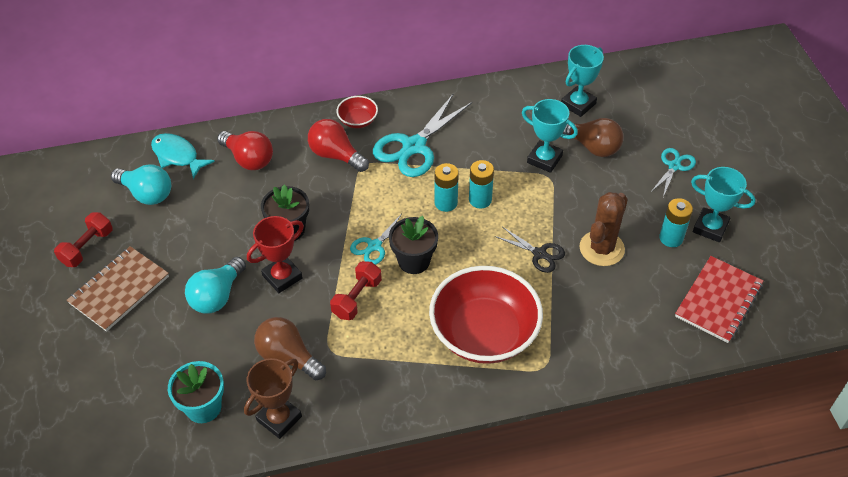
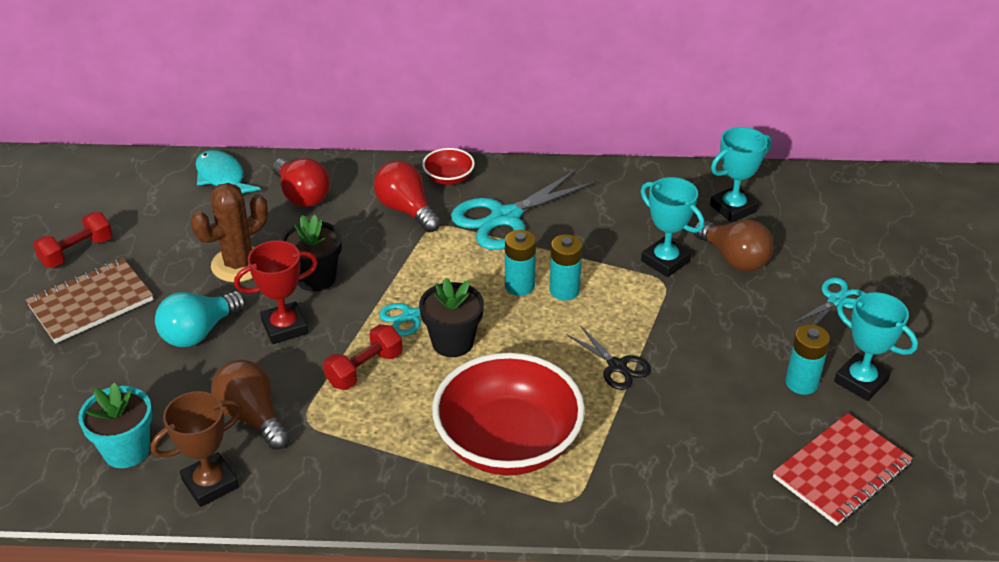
camera: 15 degrees right, 10 degrees down
(147, 194) = (169, 210): turquoise light bulb -> none
(601, 248) = (702, 376): brown cactus -> brown cactus (239, 264)

